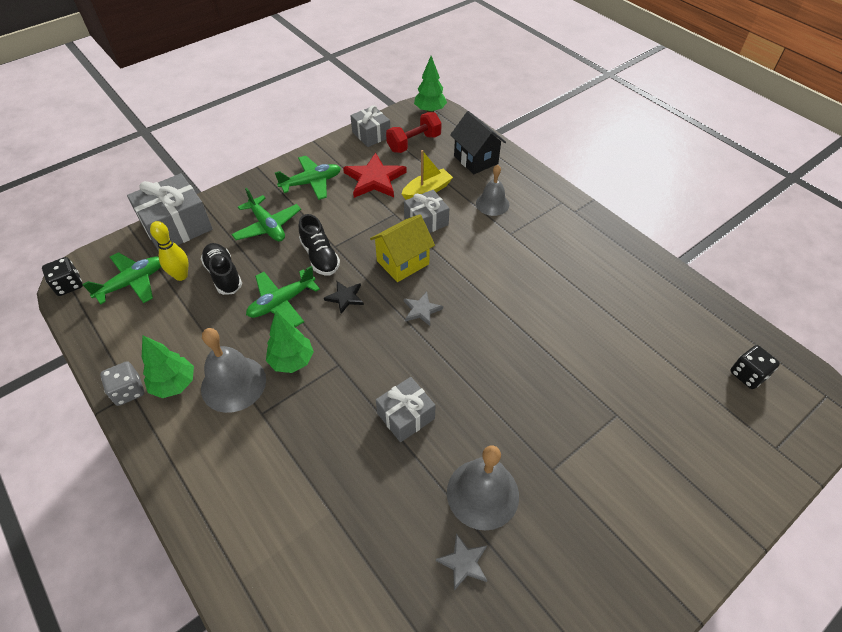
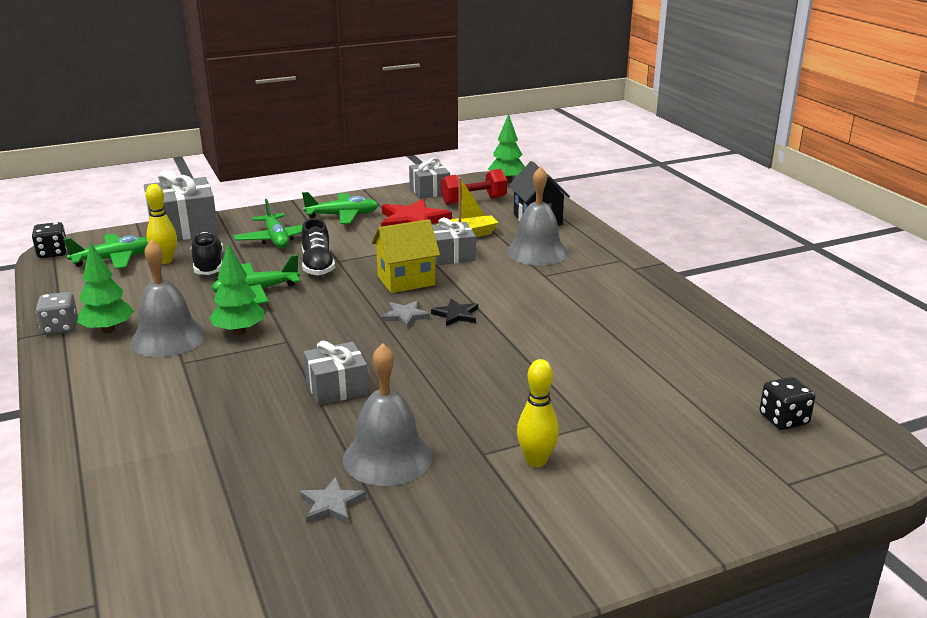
camera: 15 degrees right, 25 degrees down
(345, 297) = (326, 296): black star -> black star (456, 315)
(492, 204) = (537, 252): grey bell -> grey bell, size x1.52
(595, 468) = (536, 461): none -> yellow bowling pin

